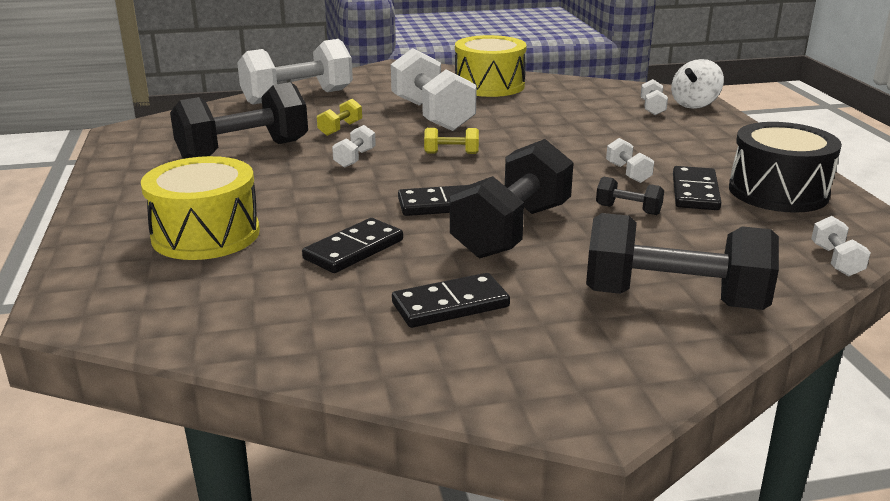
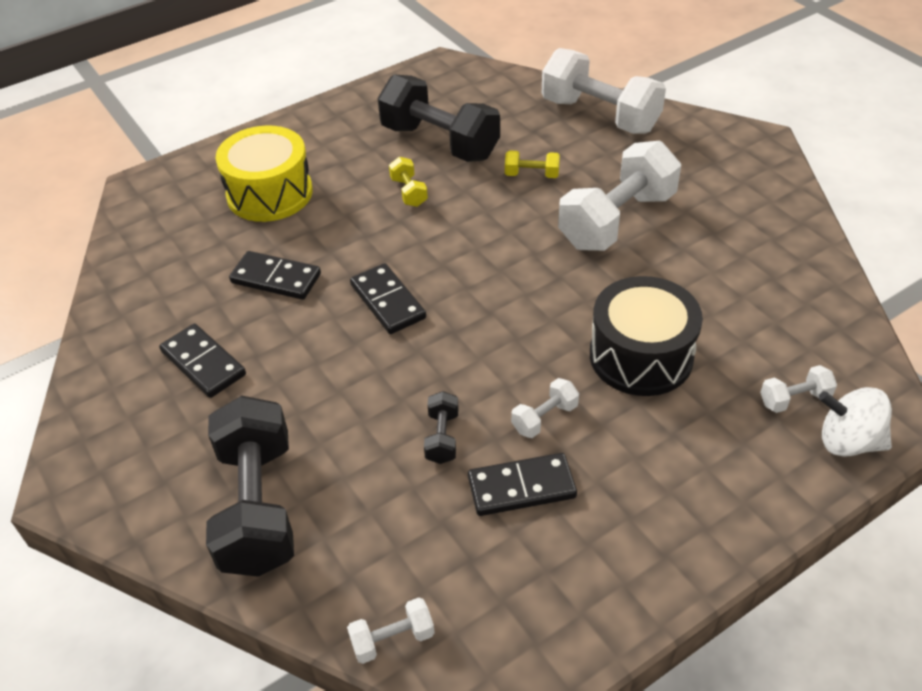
camera: 70 degrees right, 20 degrees up
(355, 158) = (462, 211): white dumbbell -> none
(451, 153) = (516, 268): yellow dumbbell -> yellow dumbbell (409, 192)
(489, 85) = (756, 232): yellow drum -> none
(512, 230) = (353, 362): black dumbbell -> none
(778, 192) = (567, 569): black drum -> black drum (641, 356)

